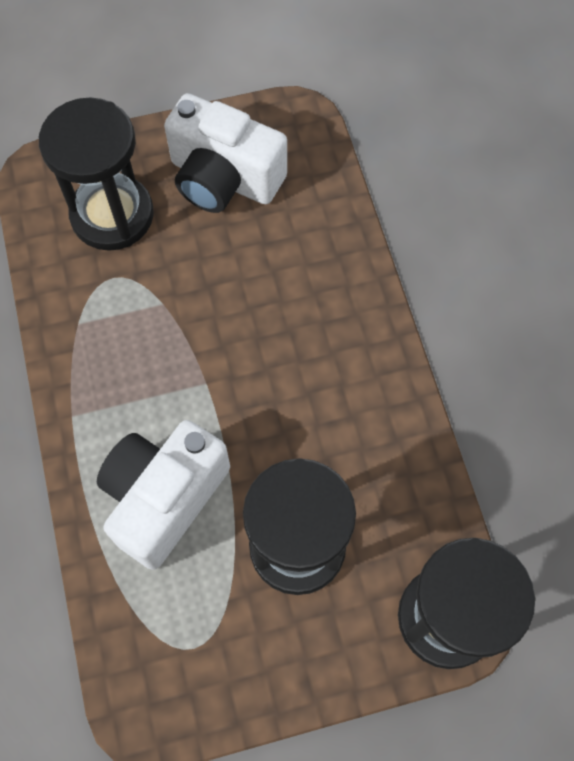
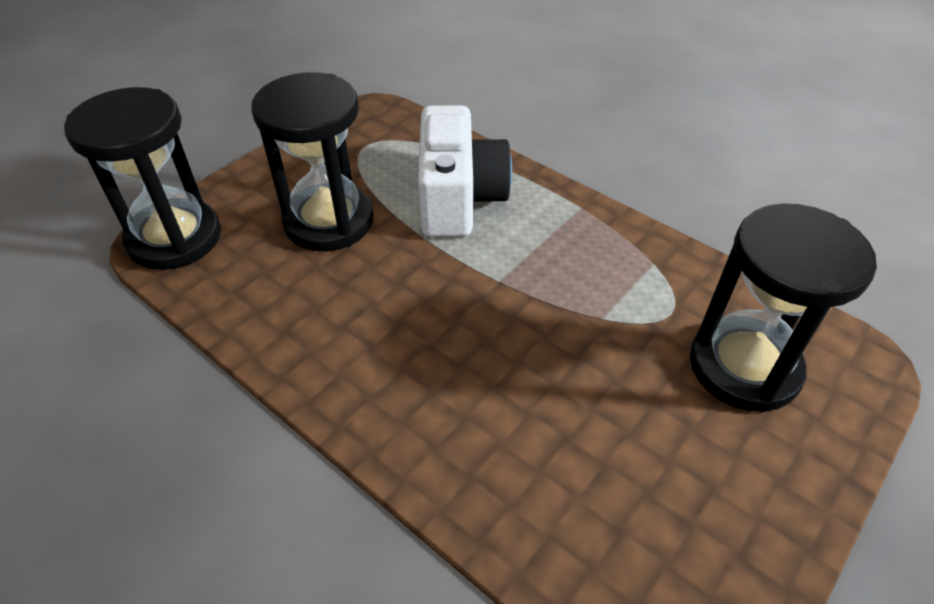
camera: 145 degrees right, 20 degrees down
(224, 178) = (685, 486): white camera -> none

